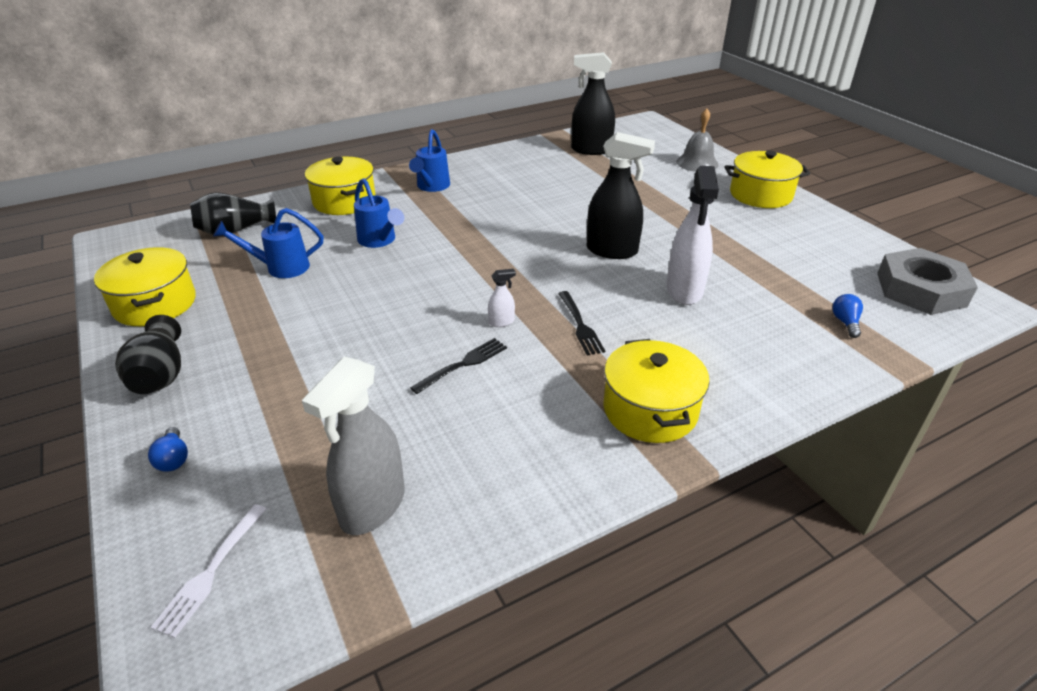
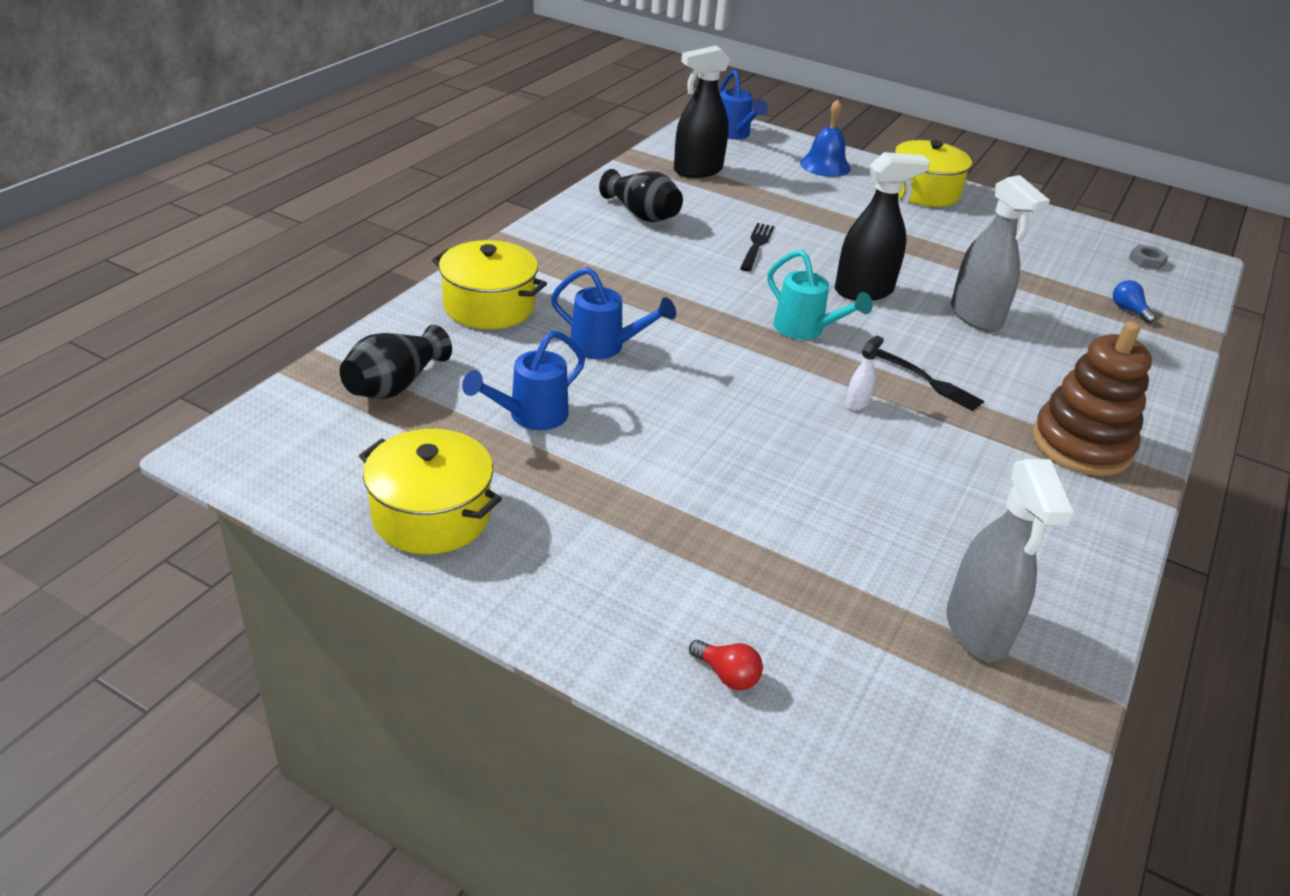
camera: 35 degrees left, 0 degrees up
(160, 375) = (572, 595): black vase -> black vase (642, 214)
(173, 459) = (727, 675): blue light bulb -> red light bulb
(211, 570) = (919, 755): white fork -> none
(431, 187) = (574, 260): blue watering can -> blue watering can (734, 135)
(462, 365) = (878, 461): black fork -> black fork (756, 246)
(529, 265) = (805, 330): none -> turquoise watering can
(650, 410) = (1081, 445): yellow pot -> brown stacking toy
(684, 290) = (976, 316): white spray bottle -> grey spray bottle
(697, 163) = (825, 165): grey bell -> blue bell
(920, 289) = (1146, 261): grey nut -> grey nut, size x0.40

